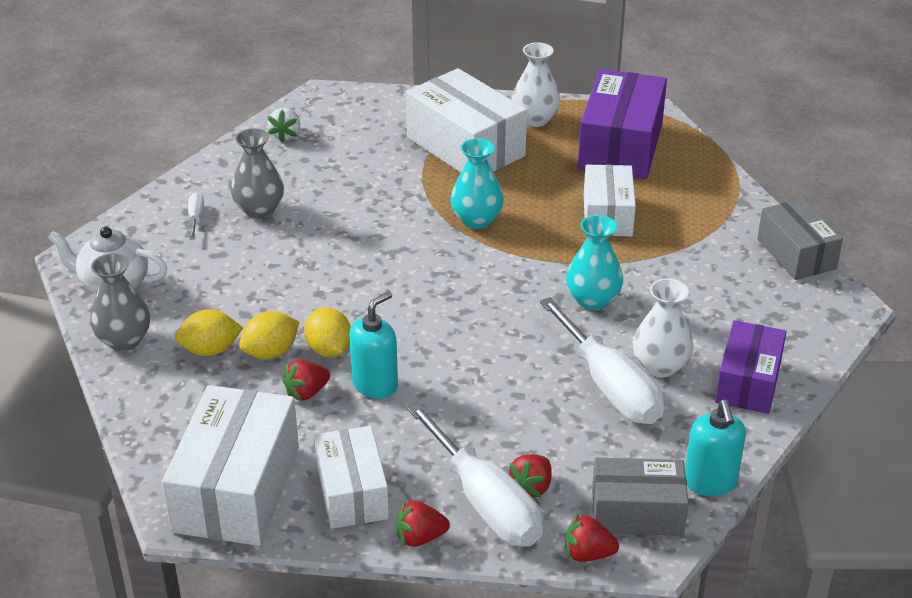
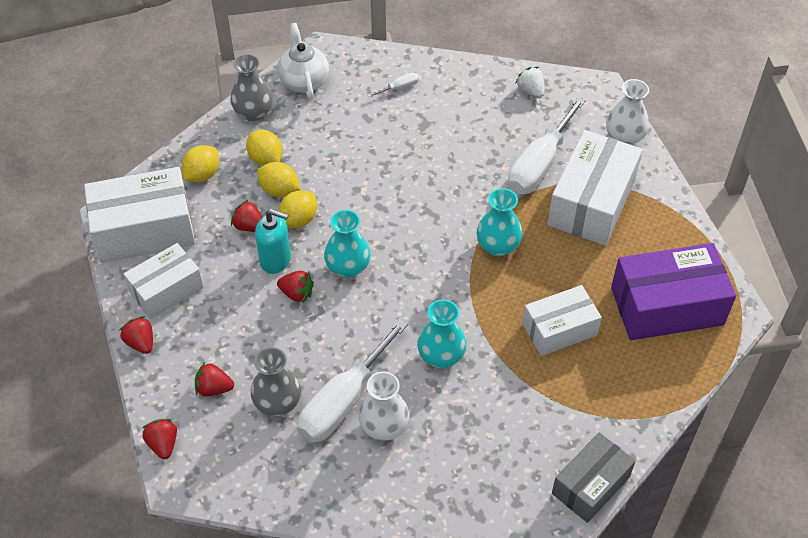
camera: 65 degrees right, 15 degrees up
(188, 411) = (202, 175): none -> yellow lemon
(259, 209) = (430, 116): grey vase -> grey vase (277, 403)
(286, 135) = (530, 91): white strawberry -> white strawberry turned 75 degrees clockwise
(428, 331) = (348, 267): none -> turquoise vase
(437, 381) = (297, 293): none -> red strawberry
(485, 502) = (188, 367): white screwdriver -> white screwdriver (539, 164)
(535, 119) = (664, 233): white vase -> white vase (624, 137)
(637, 512) = (216, 461): grey box -> none
(710, 482) = (268, 500): turquoise soap dispenser -> none
(748, 382) = (396, 494): purple box -> none

